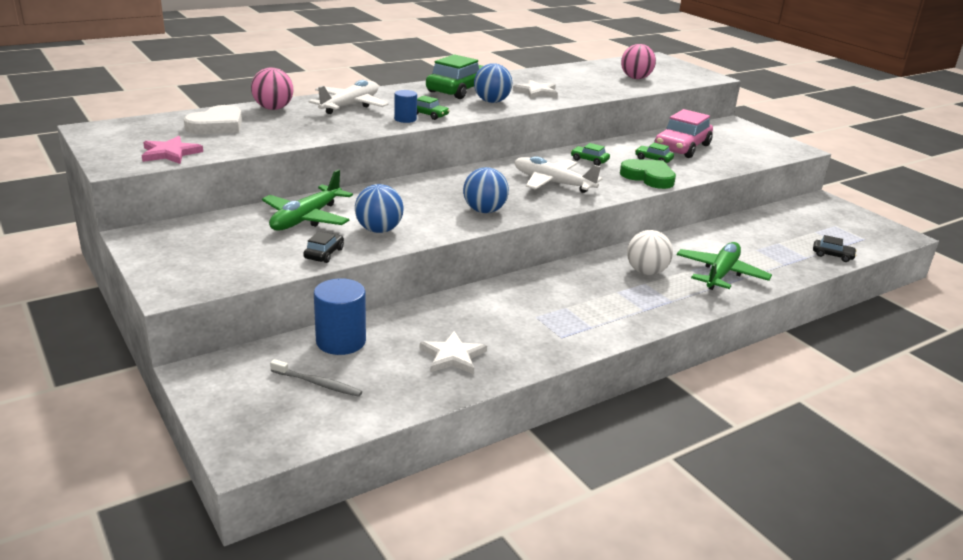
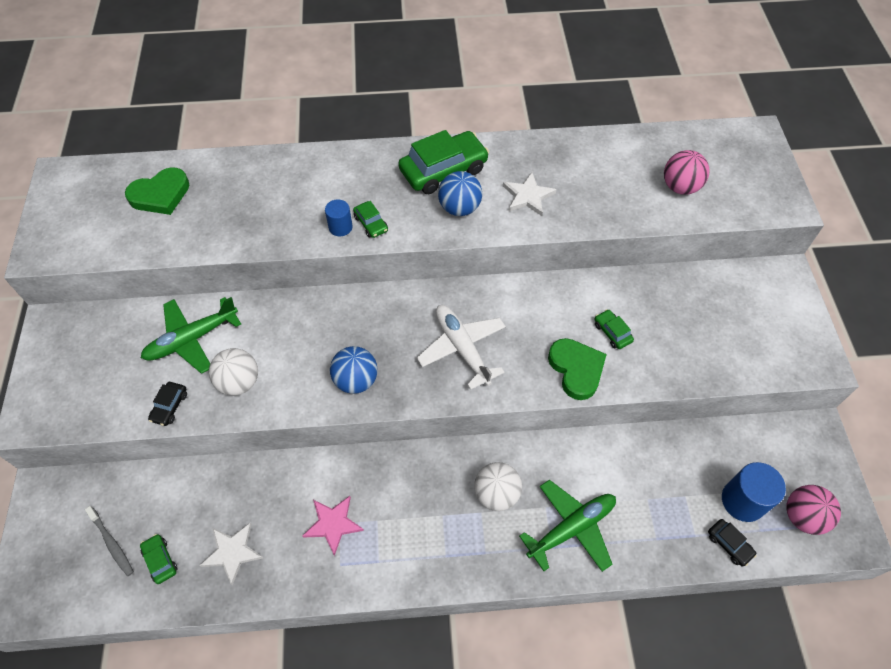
camera: 30 degrees right, 30 degrees up
(170, 153) = (90, 242): pink star -> pink star (333, 524)
(217, 125) = (160, 195): white heart -> green heart
(273, 108) = (231, 169): pink ball -> pink ball (803, 516)
(324, 254) = (170, 406): black car -> black car turned 150 degrees clockwise
(341, 341) = (161, 492): blue cylinder -> blue cylinder (743, 501)
(350, 105) = (307, 181): white plane -> none
(379, 230) = (239, 382): blue ball -> white ball
(589, 160) = (537, 312): green car -> green car (160, 560)
(682, 147) = (669, 315): pink car -> none

